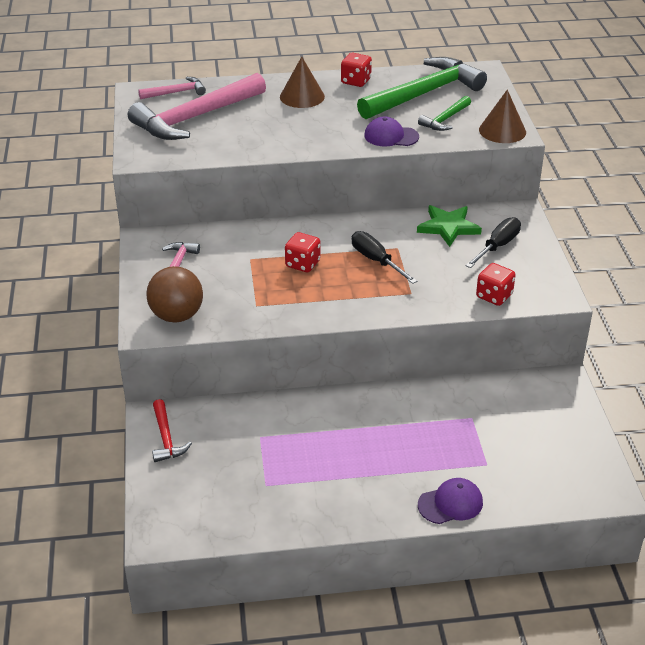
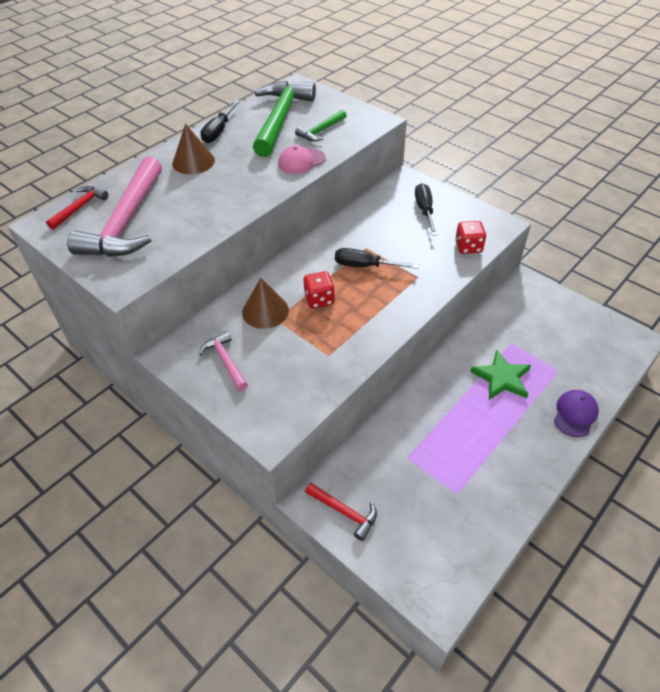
camera: 40 degrees left, 10 degrees up
(176, 92) = (80, 208): pink hammer -> red hammer
(177, 316) = (280, 405): brown ball -> none
(356, 81) = (219, 131): red dice -> black screwdriver
(391, 136) = (301, 161): purple cap -> pink cap
(445, 119) = (321, 131): green hammer -> green hammer turned 45 degrees clockwise
(448, 227) = (378, 214): green star -> green star (501, 378)
(502, 131) = (368, 121): brown cone -> brown cone (265, 311)

